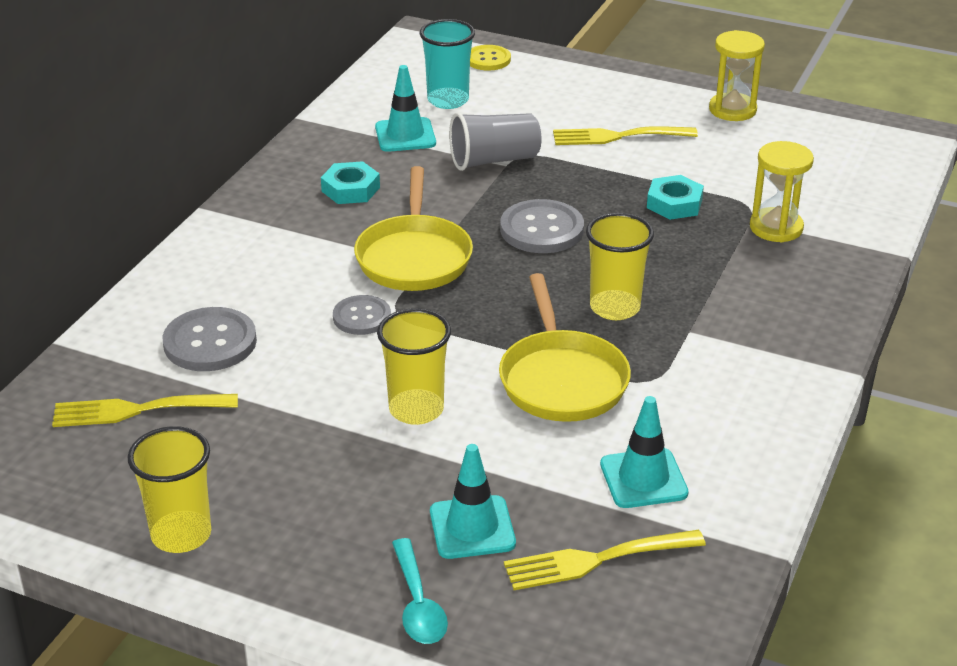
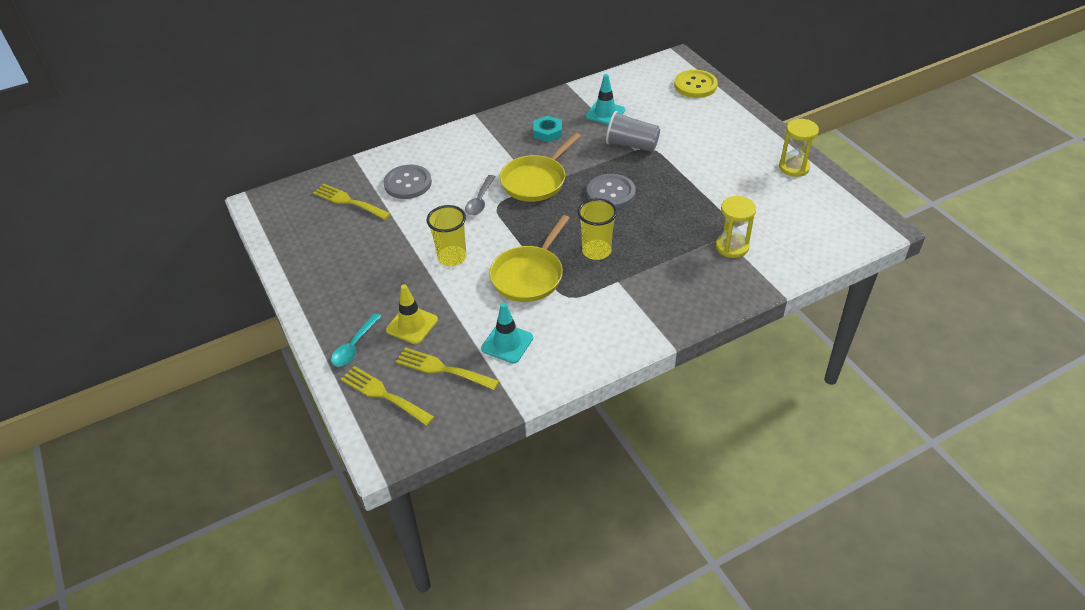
camera: 40 degrees right, 10 degrees up
(181, 535) = (306, 266): yellow cup -> none
(362, 317) = (480, 201): grey button -> grey spoon
(448, 100) = (648, 101): turquoise cup -> none
(472, 528) = (412, 325): turquoise traffic cone -> yellow traffic cone
(488, 59) = (695, 85): yellow button -> yellow button, size x1.56
(617, 136) = (710, 157): yellow fork -> yellow fork (383, 394)
(674, 204) = (694, 208): turquoise nut -> none

